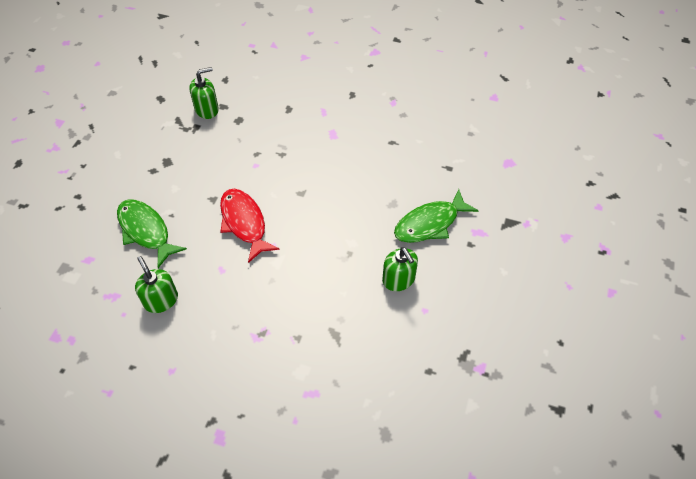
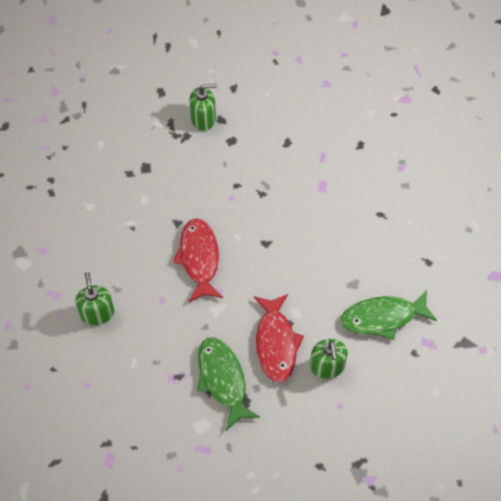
camera: 20 degrees right, 5 degrees up
(146, 231) = (104, 237): green fish -> green fish (223, 380)
(344, 274) = (276, 343): none -> red fish

